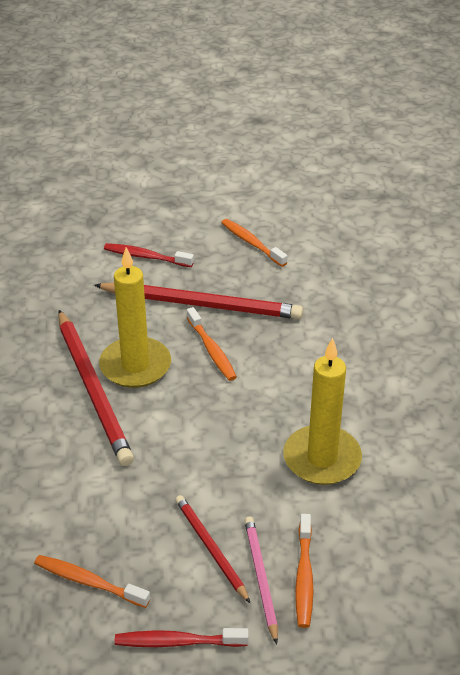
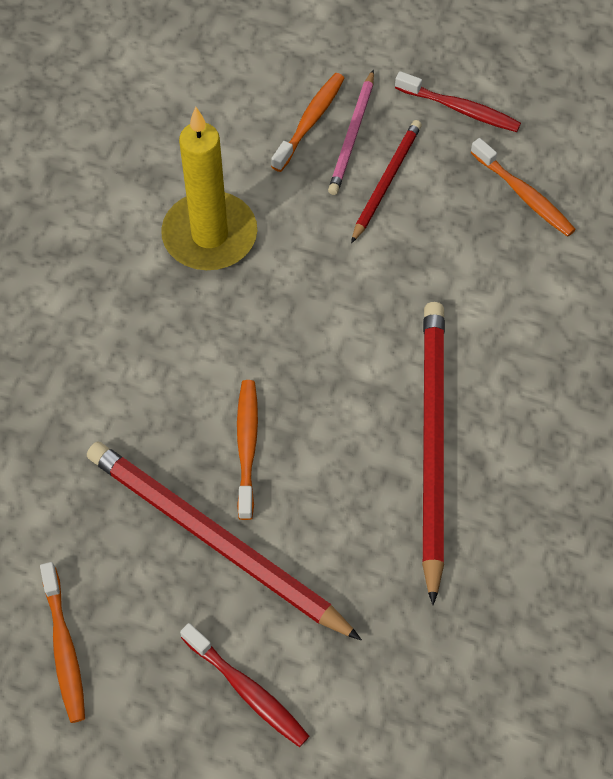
camera: 155 degrees left, 20 degrees up
(135, 366) = (361, 461): yellow candle -> none
(211, 549) = (386, 182): red pencil -> red pencil turned 150 degrees counterclockwise

